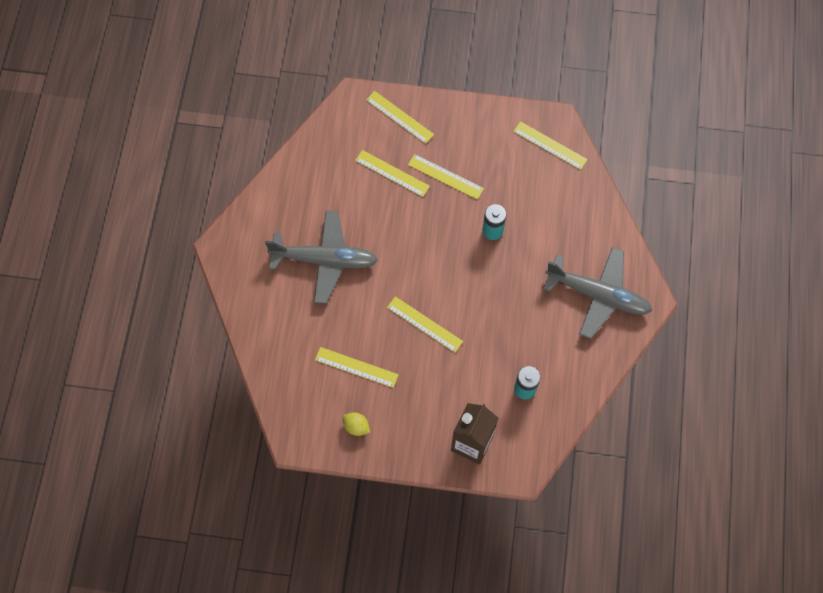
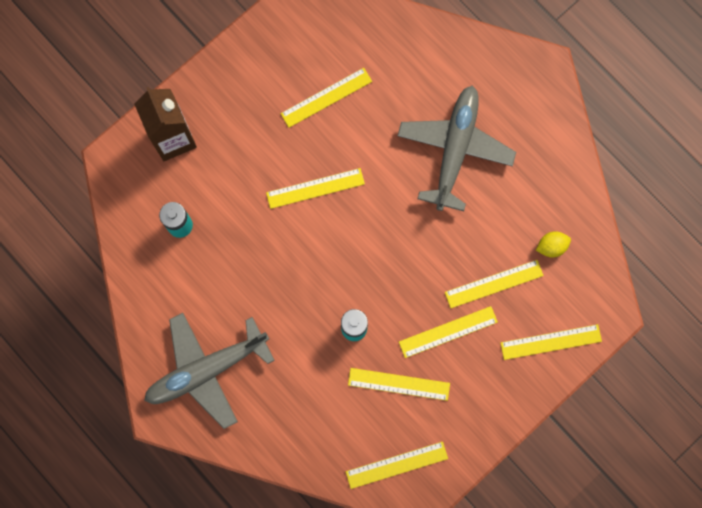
camera: 130 degrees right, 10 degrees up
(324, 260) = (454, 150): grey plane -> grey plane turned 150 degrees clockwise
(356, 426) = (273, 55): yellow lemon -> yellow lemon (551, 246)
(502, 180) = (399, 384): none -> yellow ruler

